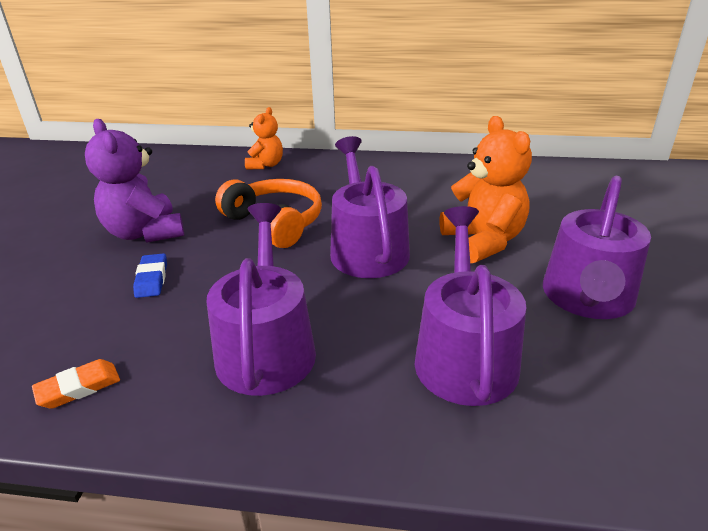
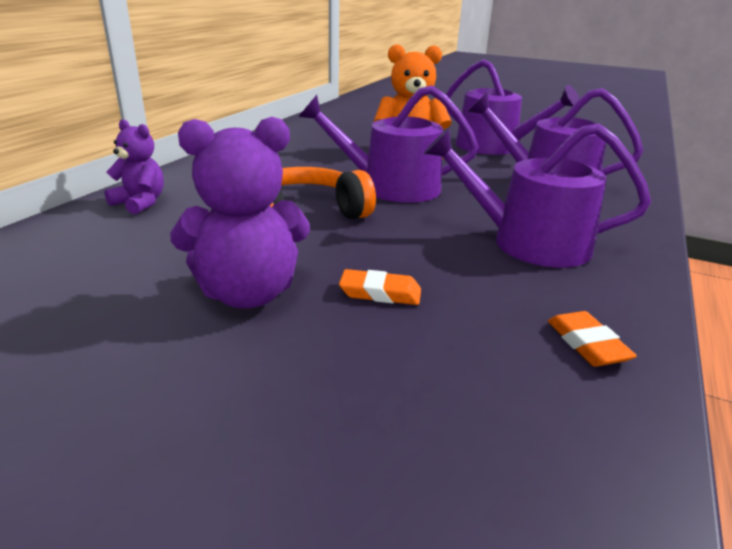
camera: 75 degrees left, 5 degrees down
(151, 279) = (380, 293): blue eraser -> orange eraser
(266, 165) = (140, 203): orange teddy bear -> purple teddy bear

